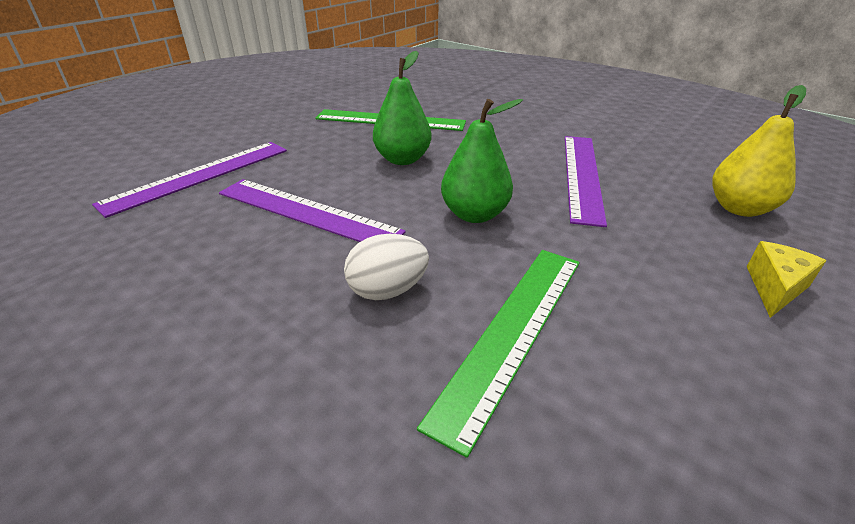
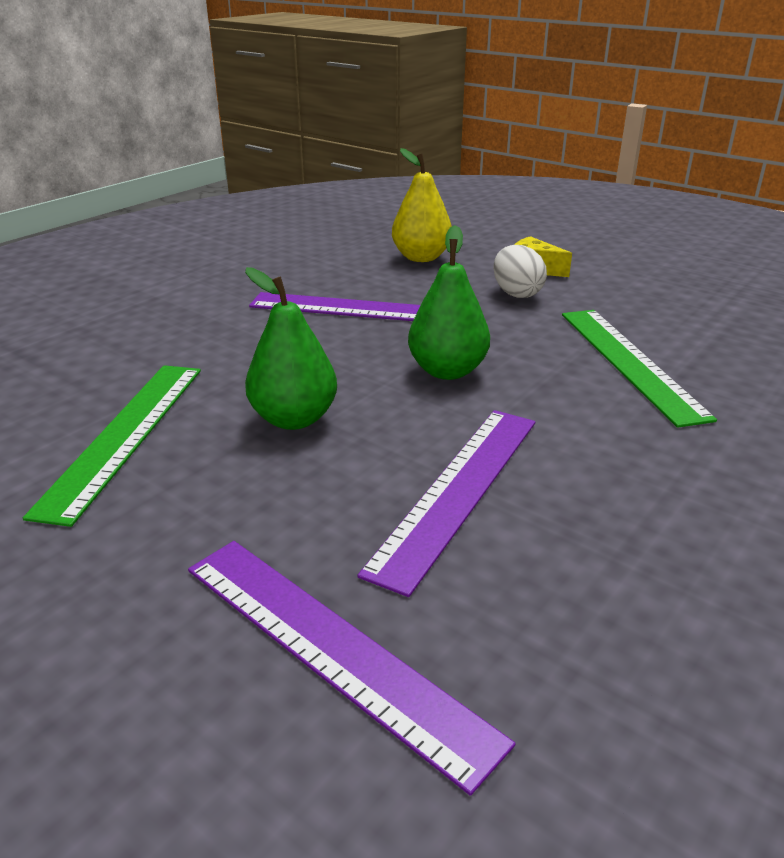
camera: 90 degrees left, 5 degrees down
(387, 290) = (603, 420): white egg -> white egg (516, 293)
(513, 332) = (630, 362): green ruler -> green ruler turned 45 degrees clockwise

